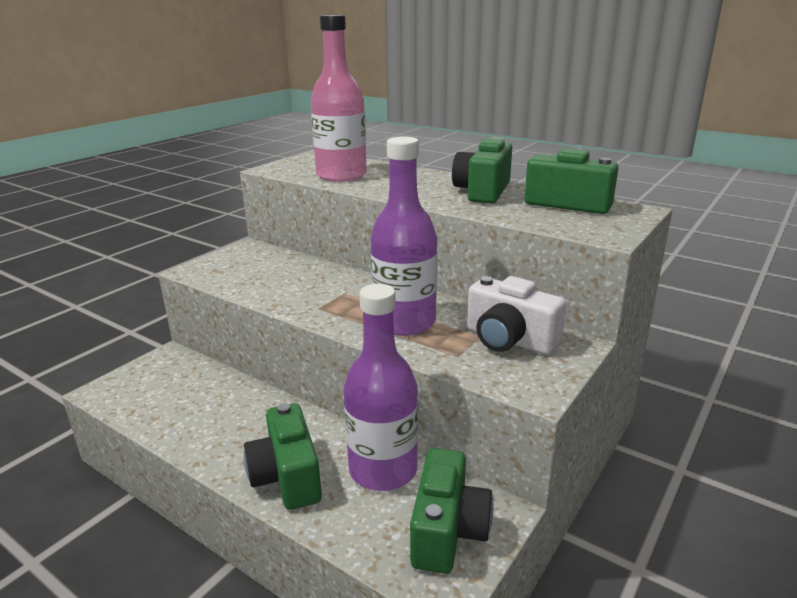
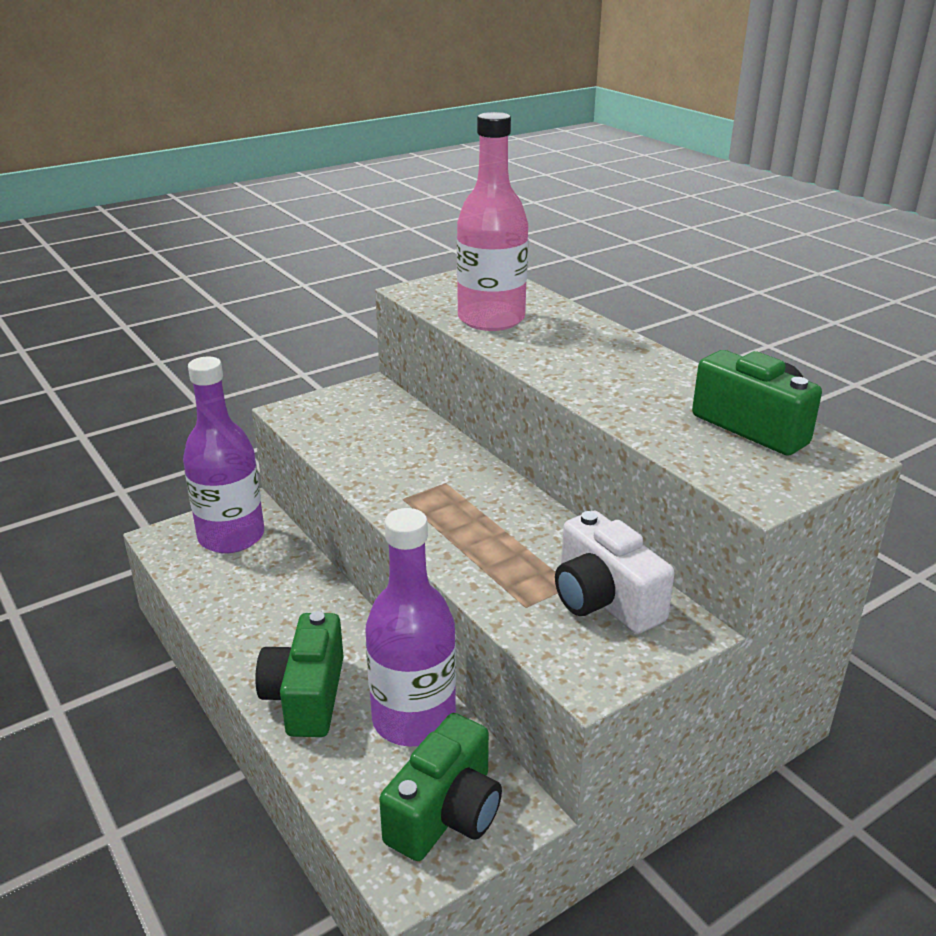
camera: 20 degrees right, 5 degrees up
(404, 322) = (491, 543): purple bottle -> purple bottle (231, 537)
(482, 191) = (654, 381): green camera -> none

